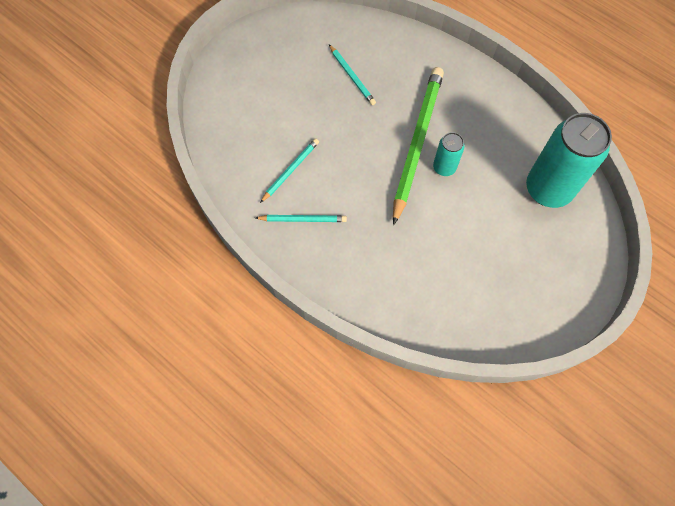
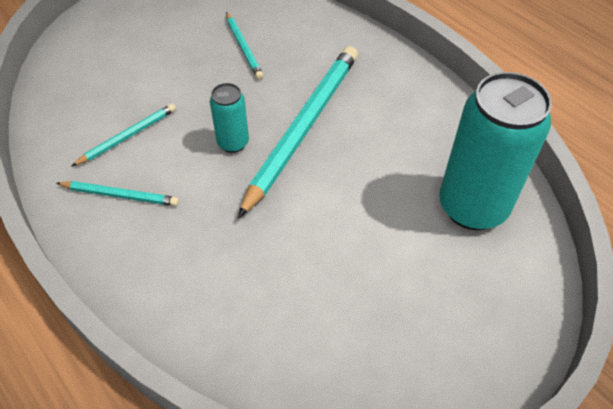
camera: 10 degrees right, 15 degrees down
(416, 143) = (302, 128): green pencil -> turquoise pencil
(444, 167) = (332, 160): turquoise can -> turquoise can (233, 143)

